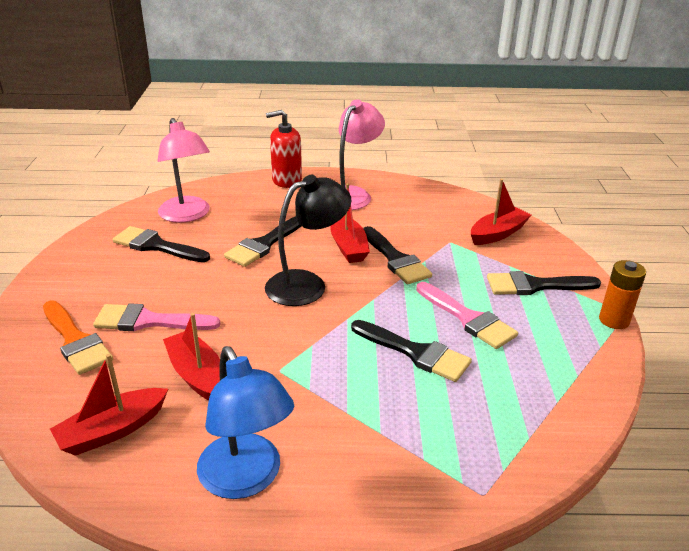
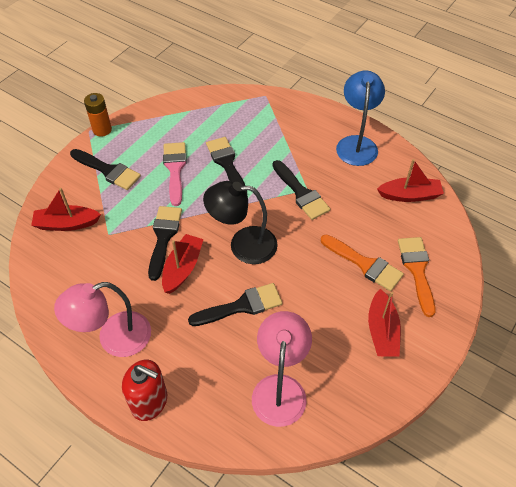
camera: 145 degrees left, 20 degrees up
(149, 321) = (365, 264): pink brush -> orange brush
(156, 246) = (327, 352): black brush -> black brush (301, 193)
(197, 375) = (353, 207): red boat -> red boat (382, 331)

